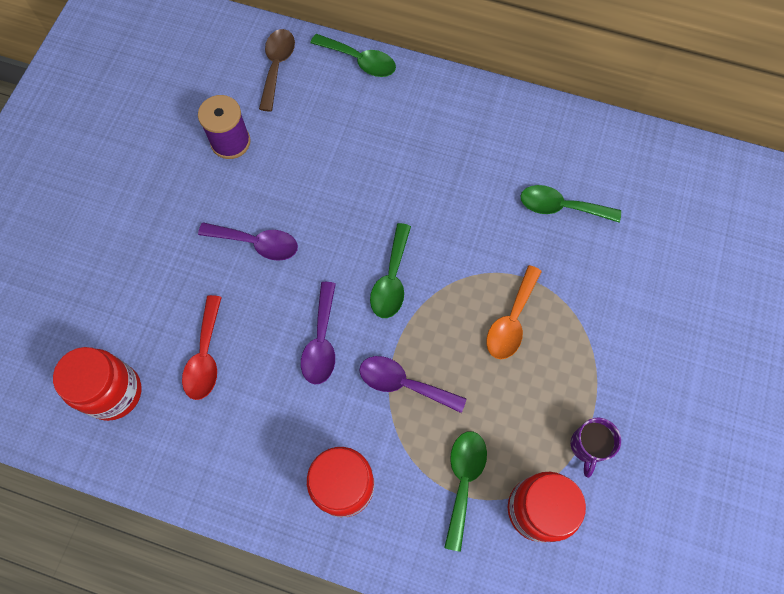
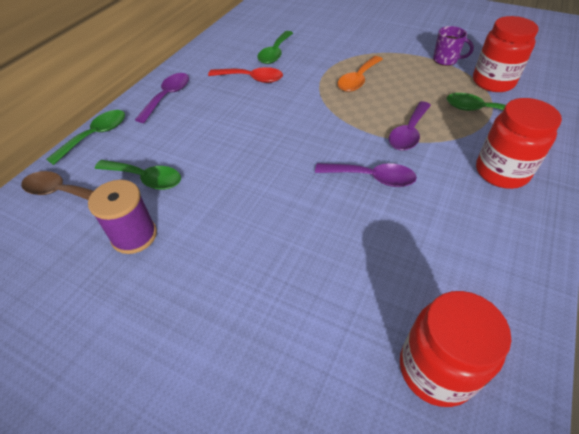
camera: 80 degrees left, 20 degrees down
(205, 356) = (386, 268): red spoon -> red spoon (251, 79)
(257, 243) = (263, 219): purple spoon -> purple spoon (167, 96)
(391, 279) = (317, 132): green spoon -> green spoon (146, 178)
(511, 321) = (358, 80): orange spoon -> orange spoon turned 90 degrees clockwise

